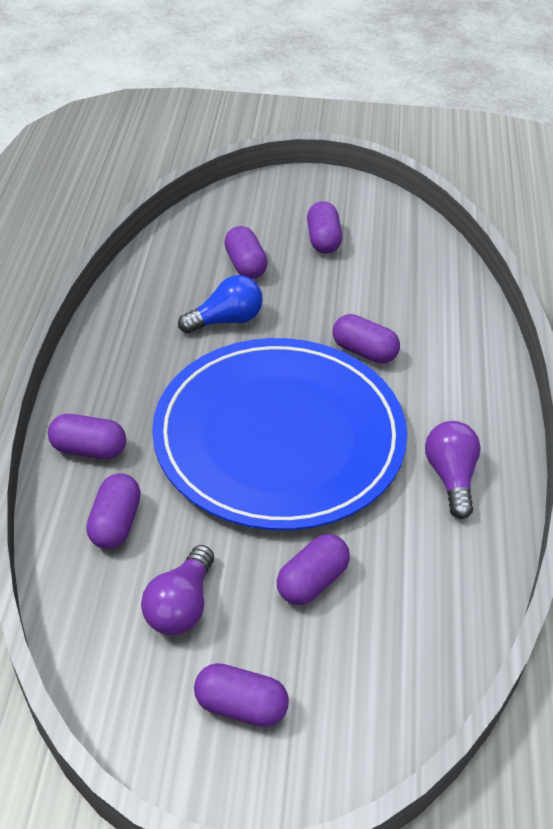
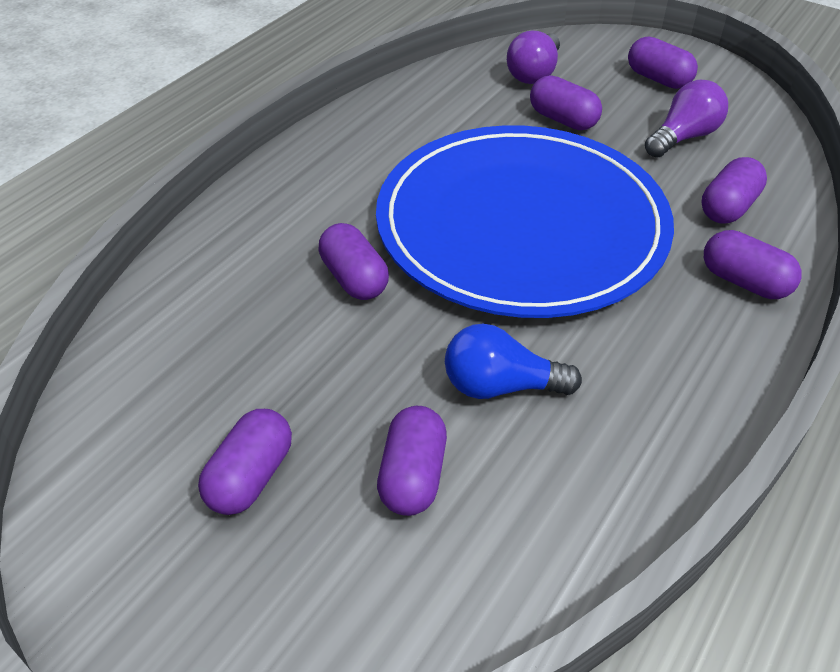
camera: 150 degrees left, 0 degrees up
(312, 581) = (563, 119): purple capsule -> purple capsule turned 60 degrees clockwise
(450, 477) = (382, 144): purple light bulb -> purple light bulb (534, 73)

